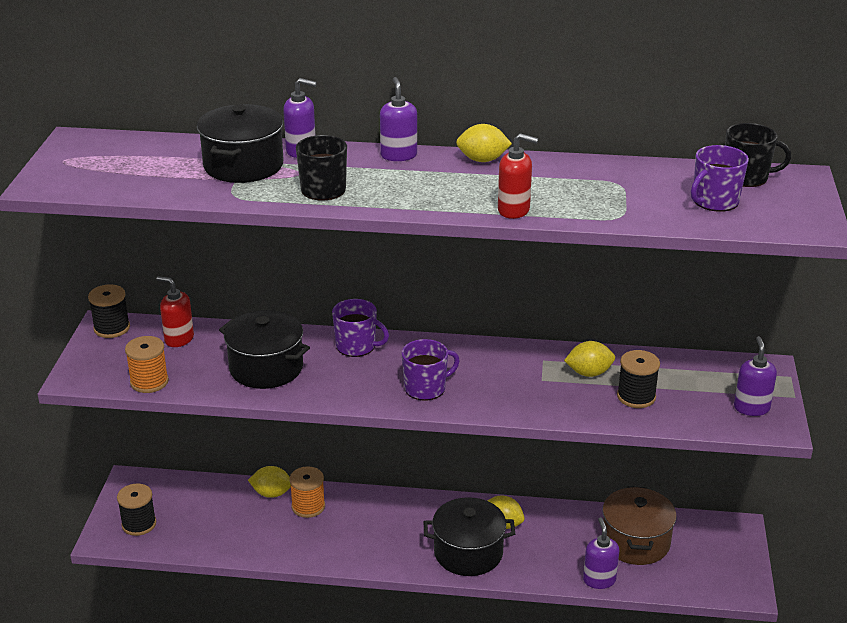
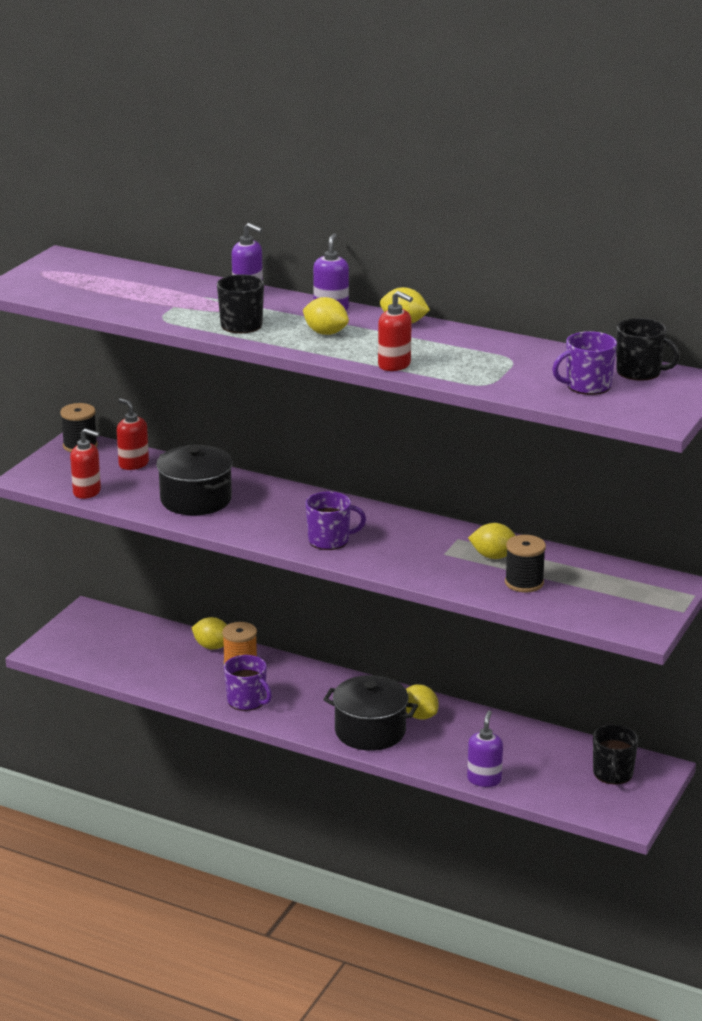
camera: 20 degrees right, 5 degrees down
(139, 524) = (77, 646): black spool -> none
(149, 382) = (87, 492): orange spool -> red soap dispenser
(243, 165) = (188, 297): black pot -> none
(357, 346) = (290, 497): purple mug -> purple mug (247, 701)
(415, 184) = (325, 333): none -> yellow lemon
(635, 542) = (543, 757): brown pot -> none
(704, 544) = (613, 774): none -> black mug
(751, 408) = (631, 612): purple soap dispenser -> none

